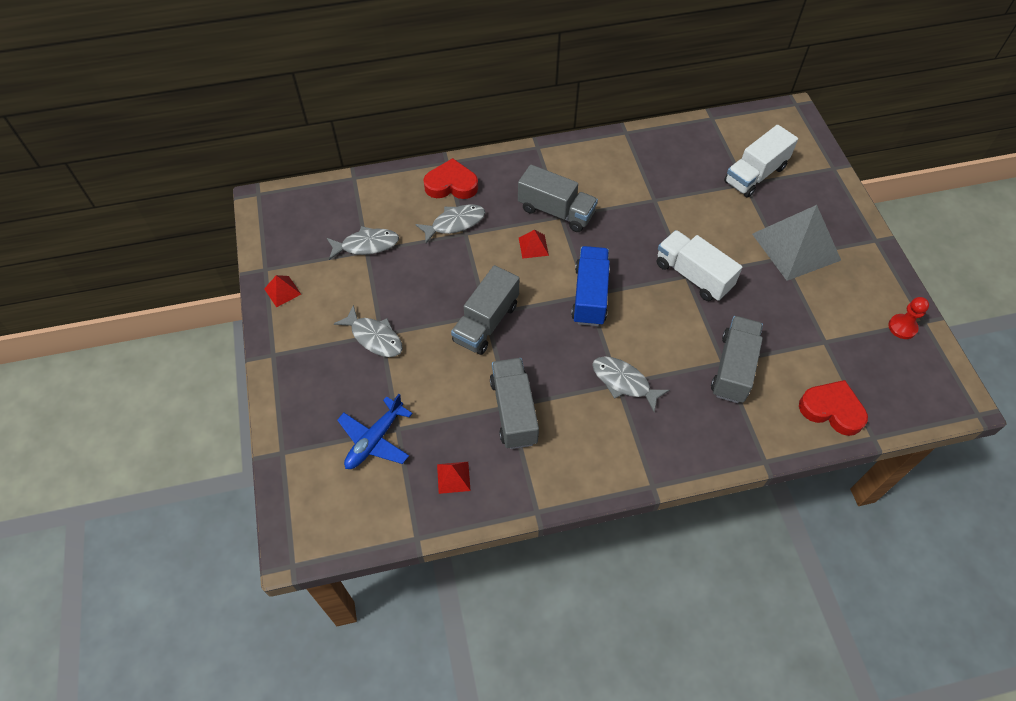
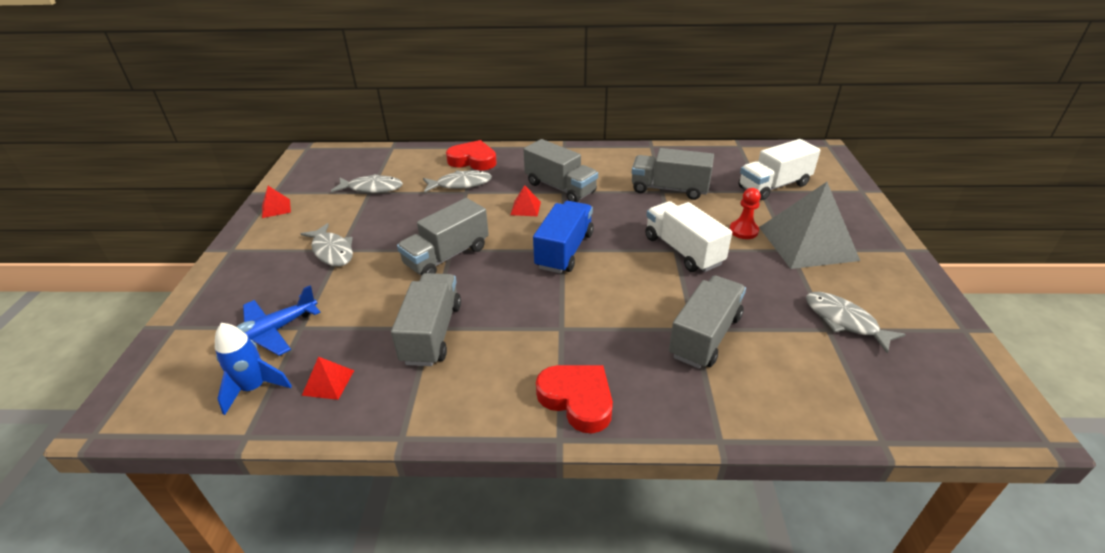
camera: 15 degrees right, 20 degrees down
(396, 496) = (254, 388): none -> blue rocket
(623, 382) = (568, 327): grey fish -> grey fish (844, 321)
(660, 195) = (669, 189): none -> grey truck
(832, 410) = (826, 400): red heart -> red heart (577, 400)
(902, 327) = (934, 331): red pawn -> red pawn (743, 231)

